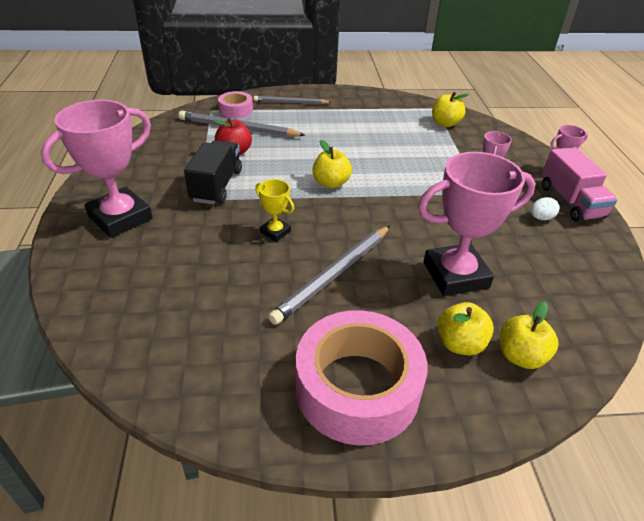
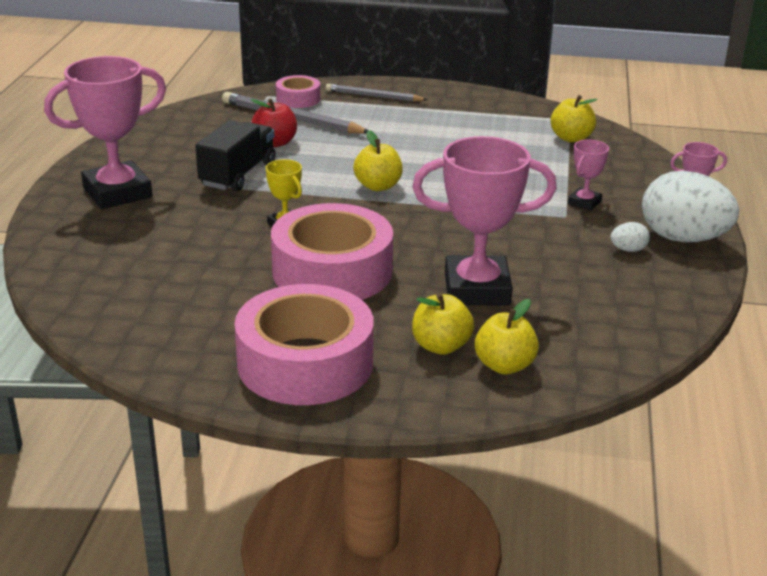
camera: 15 degrees right, 10 degrees down
(334, 275) = (332, 271): grey pencil -> pink tape
(570, 202) = (683, 238): pink truck -> white egg

